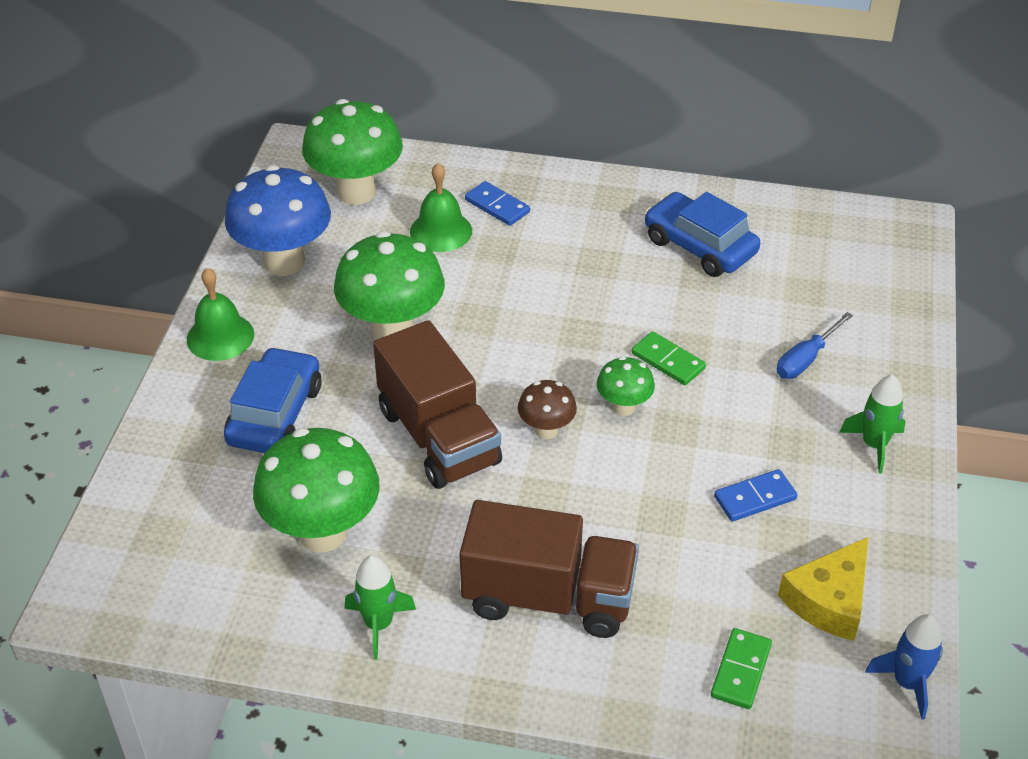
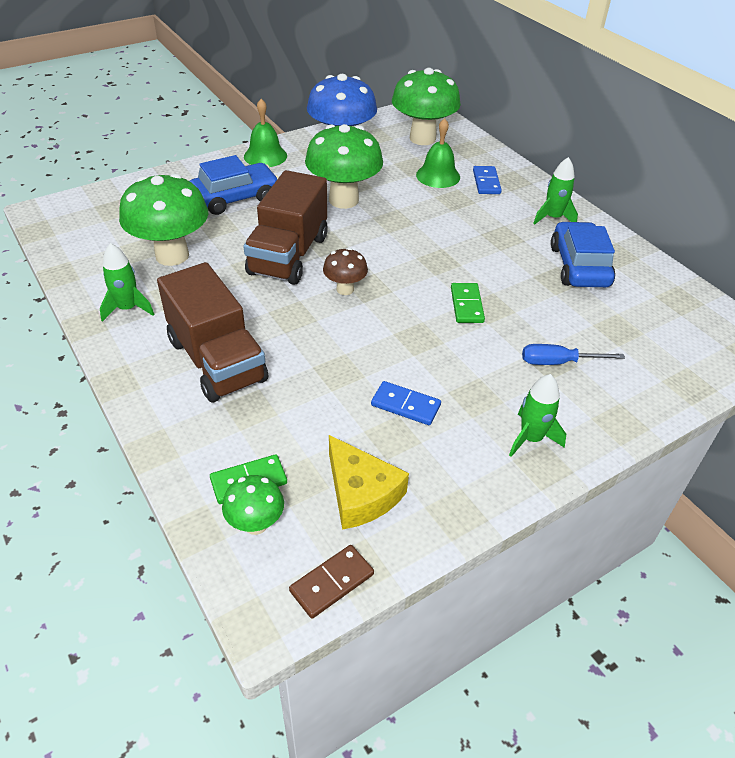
camera: 45 degrees right, 0 degrees up
(611, 207) = (553, 218): none -> green rocket
(623, 407) = (404, 308): green mushroom -> green mushroom (256, 524)
(829, 600) = (361, 493): yellow cheese -> yellow cheese turned 120 degrees counterclockwise
(907, 683) = (332, 583): blue rocket -> brown domino

